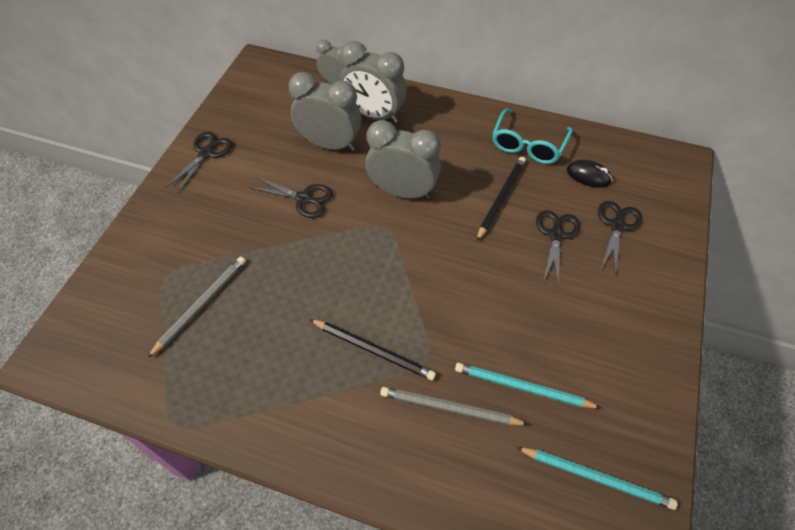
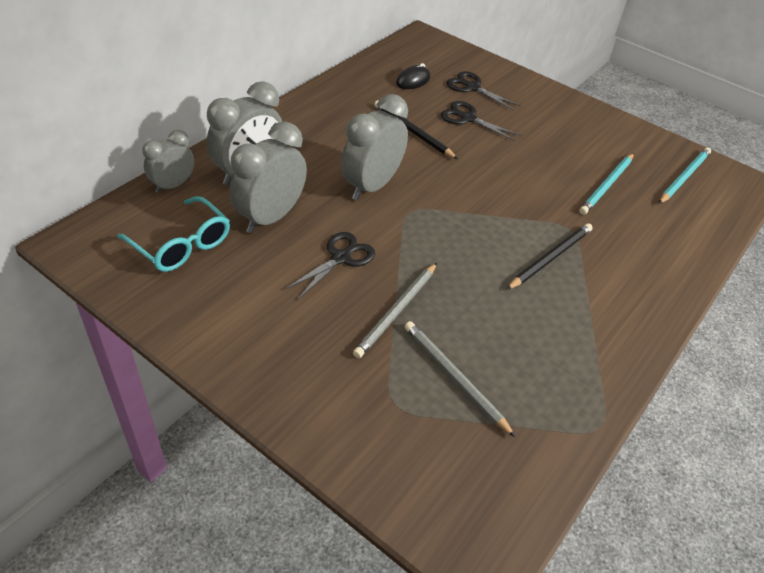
camera: 75 degrees left, 10 degrees down
(206, 153) = (210, 328): black scissors -> none
(449, 408) = (617, 229): grey pencil -> grey pencil (396, 311)
(528, 145) = (358, 96): turquoise glasses -> turquoise glasses (182, 245)

